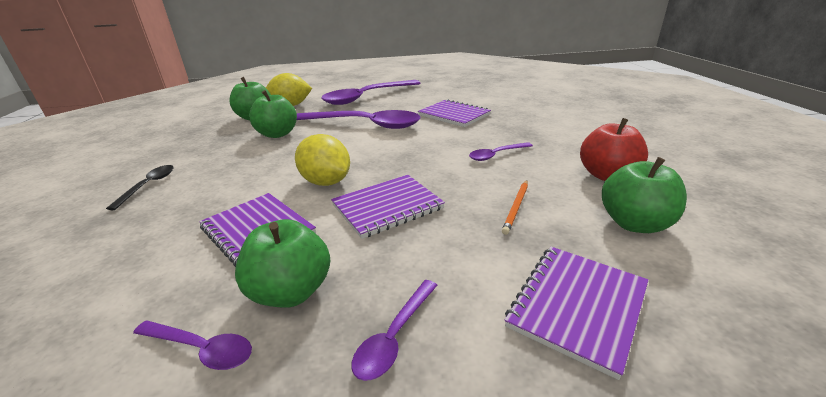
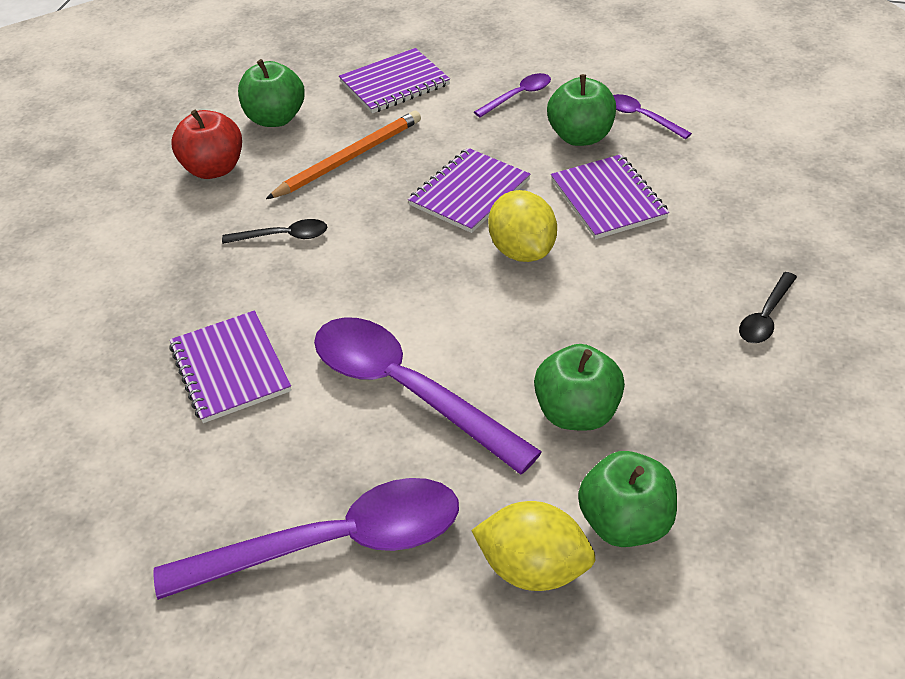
camera: 155 degrees left, 15 degrees up
(387, 207) = (469, 193): purple notebook -> purple notebook turned 45 degrees counterclockwise
(496, 155) = (284, 236): purple spoon -> black spoon
(516, 207) = (349, 158): orange pencil -> orange pencil, size x1.78

